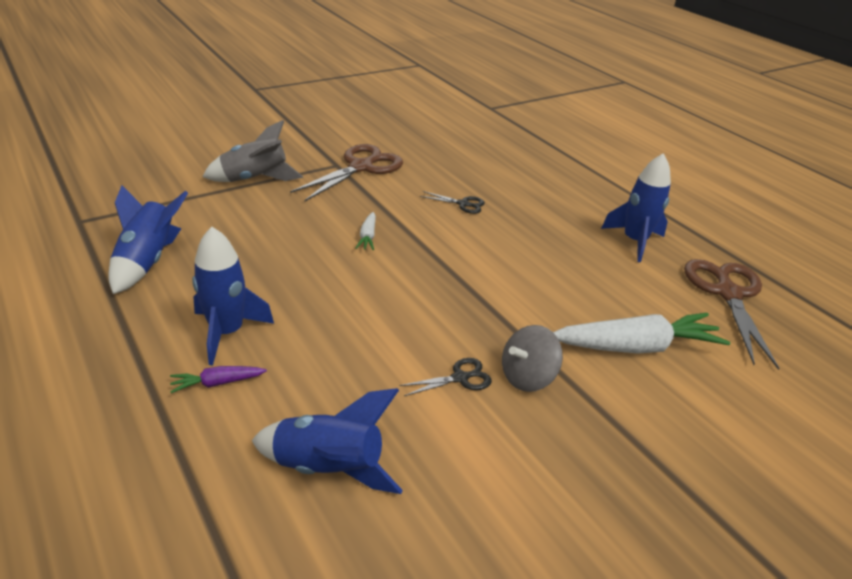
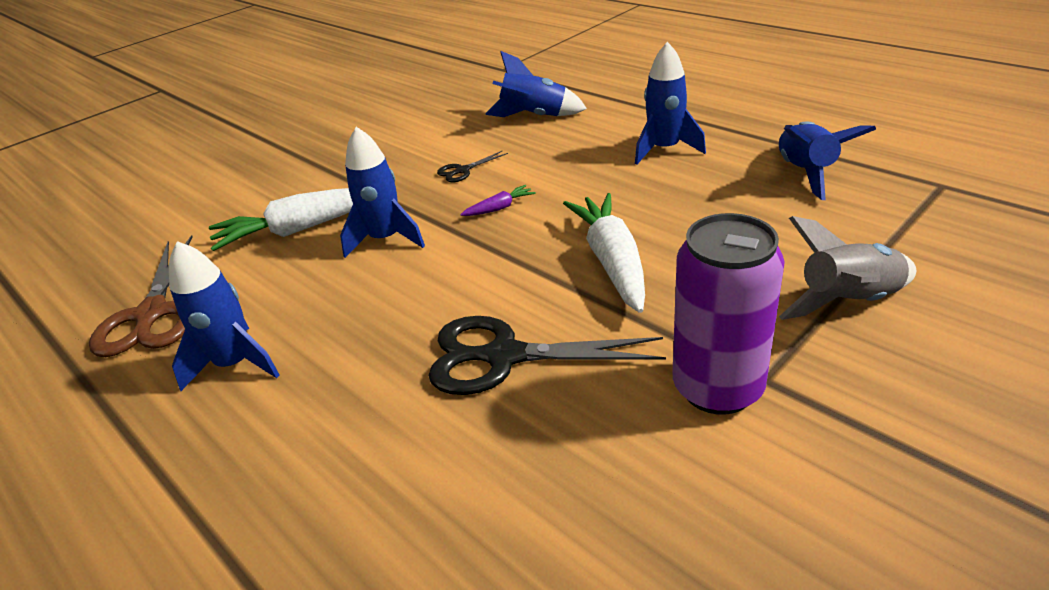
camera: 175 degrees right, 0 degrees up
(217, 383) = (638, 127): purple carrot -> purple carrot (499, 208)
(361, 167) = (717, 388): brown scissors -> purple can
(367, 237) = (611, 261): white carrot -> white carrot, size x2.22
(463, 204) = (503, 356): black scissors -> black scissors, size x2.12
(527, 377) = (407, 184): grey spinning top -> none
(545, 308) = (385, 239): none -> blue rocket

